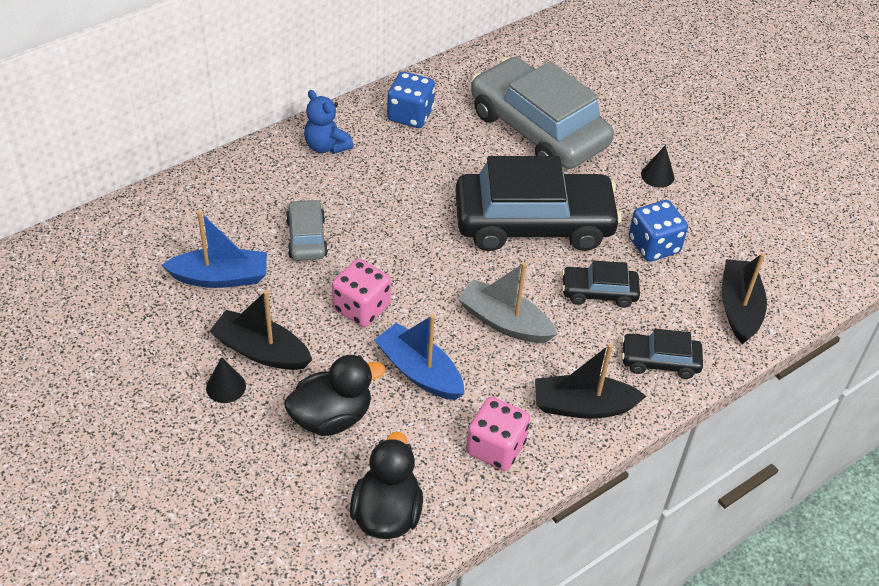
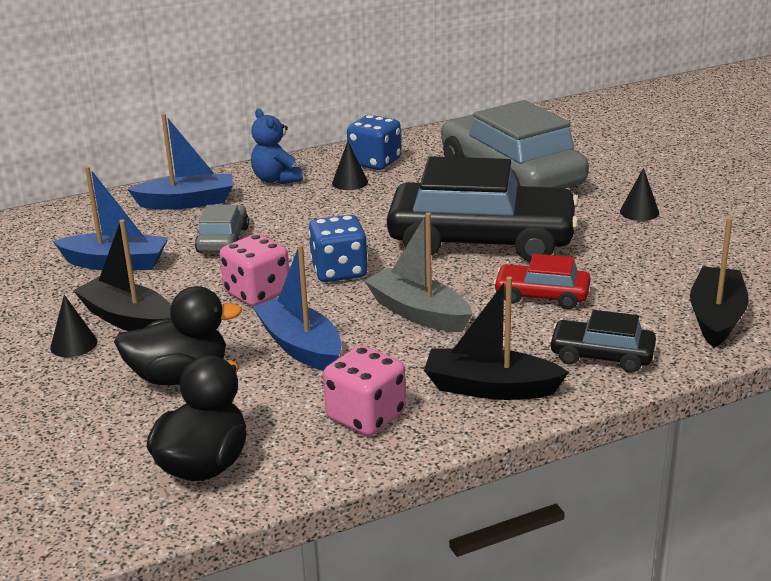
camera: 15 degrees right, 20 degrees down
(254, 185) = (187, 202): none -> blue boat
(396, 147) = (350, 182): none -> black cone
(599, 292) = (541, 296): black car -> red car
(654, 245) = (620, 263): blue dice -> blue dice (339, 271)

